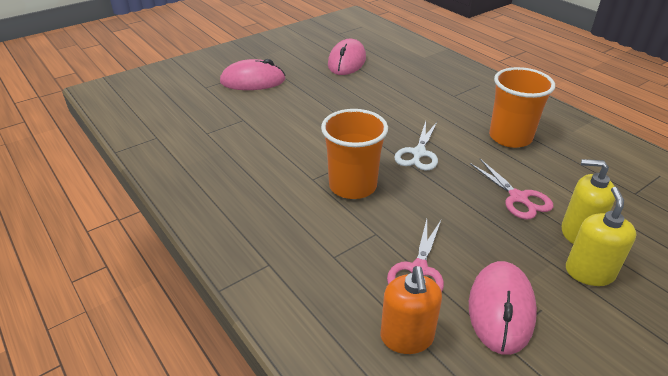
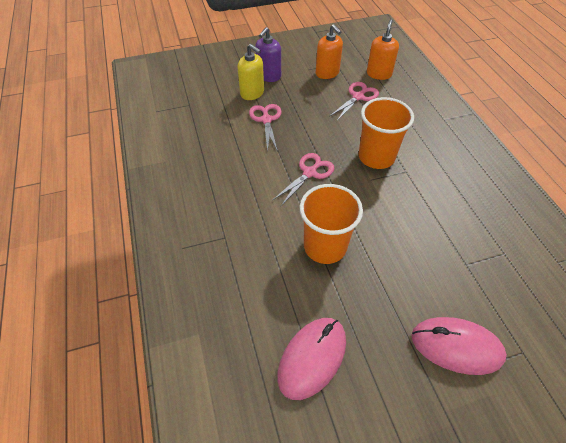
camera: 160 degrees left, 15 degrees up
(418, 153) = (309, 173): white scissors -> pink scissors
(501, 309) = (327, 73): pink mouse -> orange soap dispenser
(510, 137) = (222, 168): orange cup -> orange cup (325, 246)
(589, 272) = (269, 76): yellow soap dispenser -> purple soap dispenser

